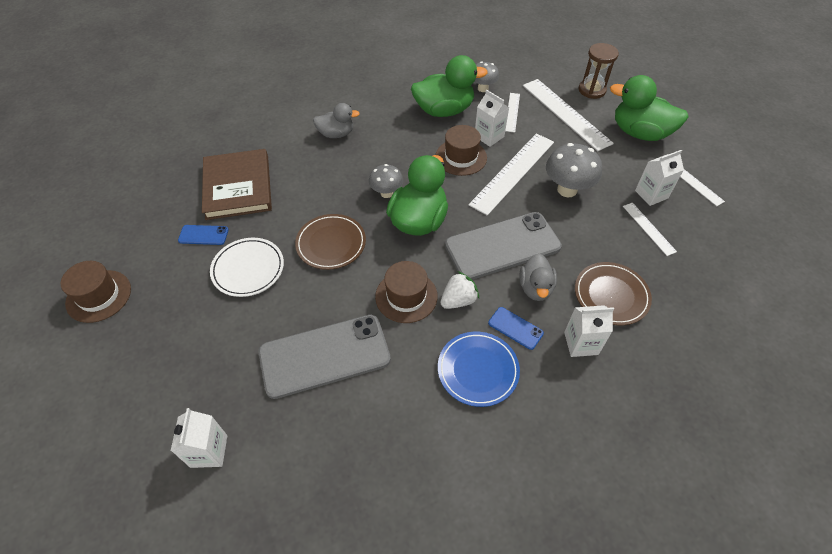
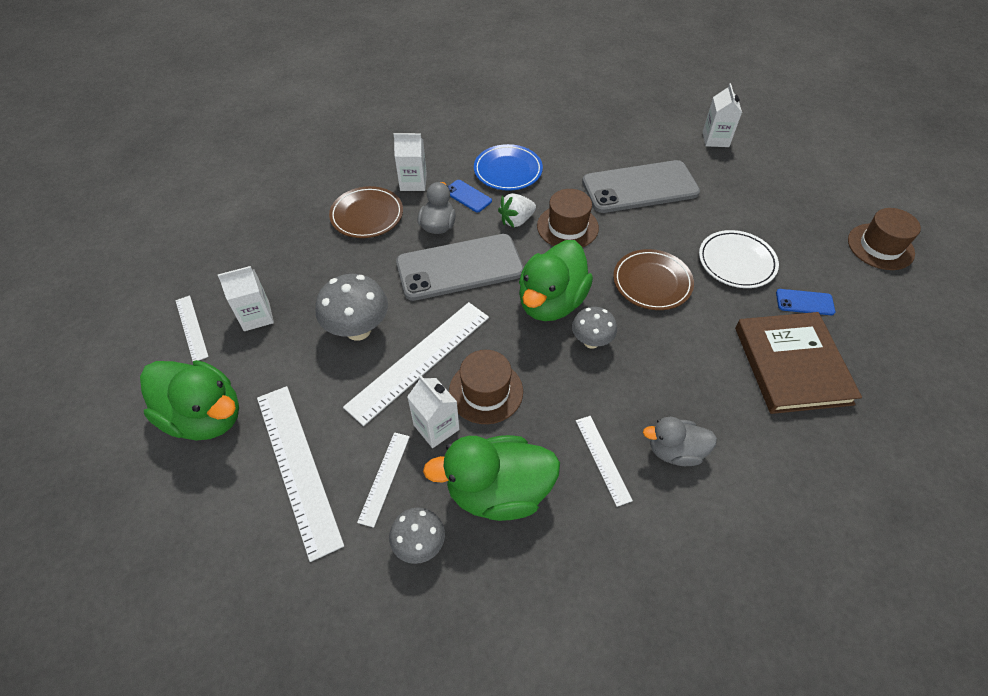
camera: 175 degrees left, 0 degrees up
(592, 90) = (224, 523): brown hourglass -> none
(648, 228) = (288, 275): white ruler -> white ruler (603, 459)

